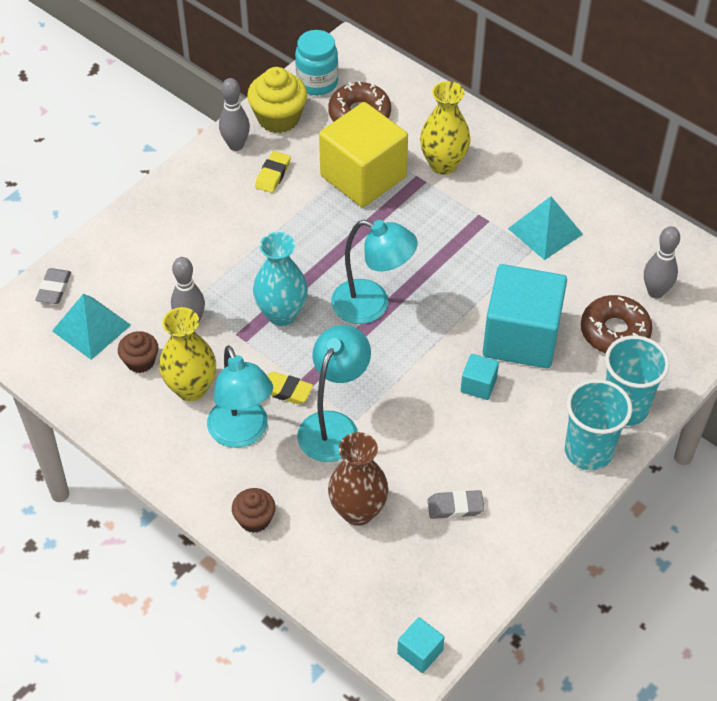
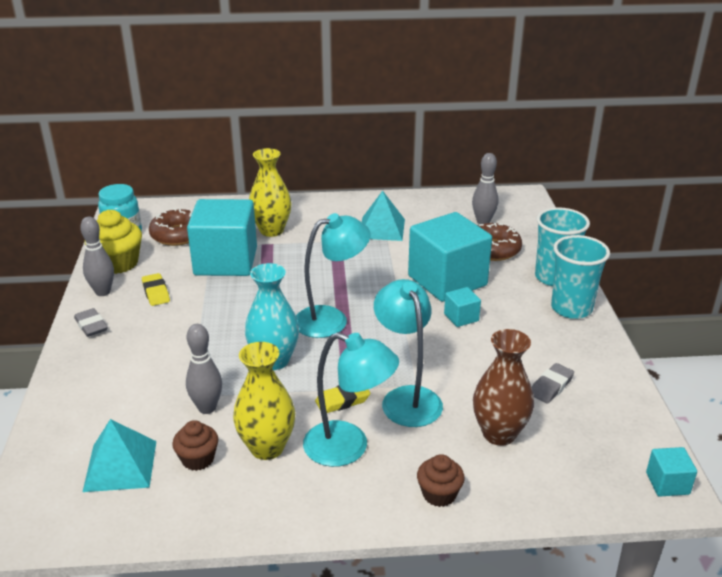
camera: 45 degrees left, 20 degrees down
(54, 289) = (47, 462): grey eraser -> grey eraser (91, 326)
(363, 176) = (226, 261): yellow cube -> turquoise cube

